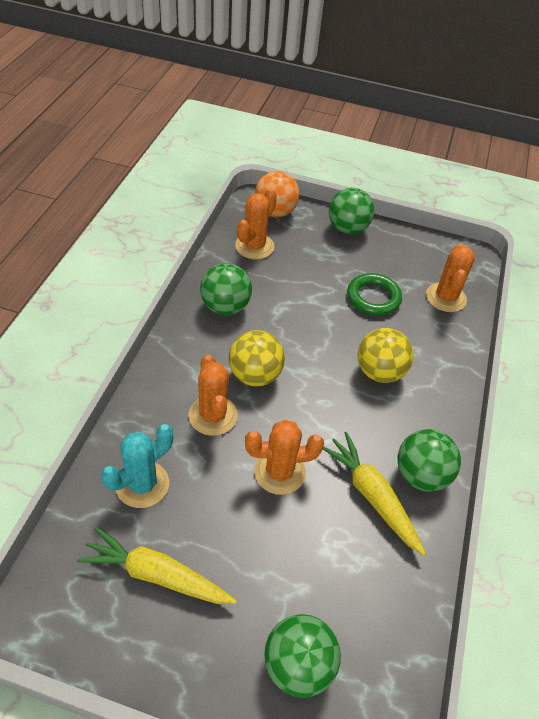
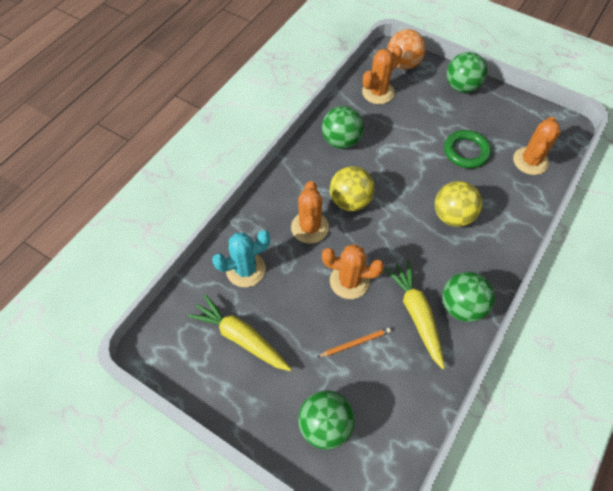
camera: 20 degrees right, 10 degrees up
(308, 548) = (355, 343): none -> orange pencil

